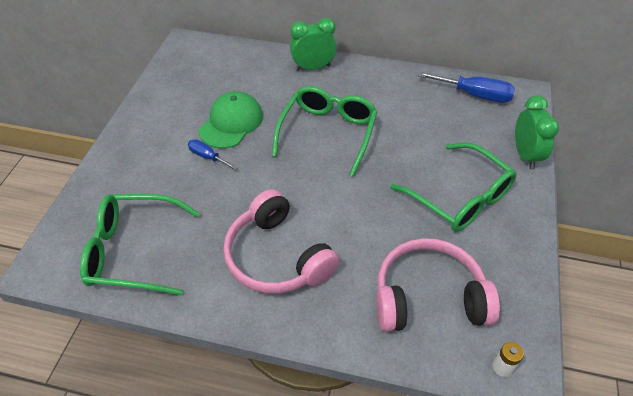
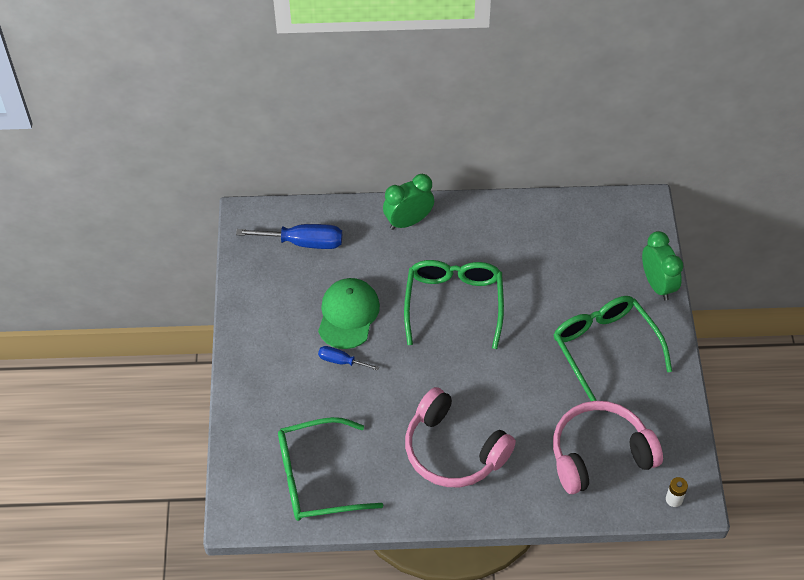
camera: 15 degrees left, 5 degrees up
(460, 197) = (604, 348): green glasses -> green glasses turned 150 degrees counterclockwise
(474, 95) = (592, 219): blue screwdriver -> blue screwdriver (303, 242)

